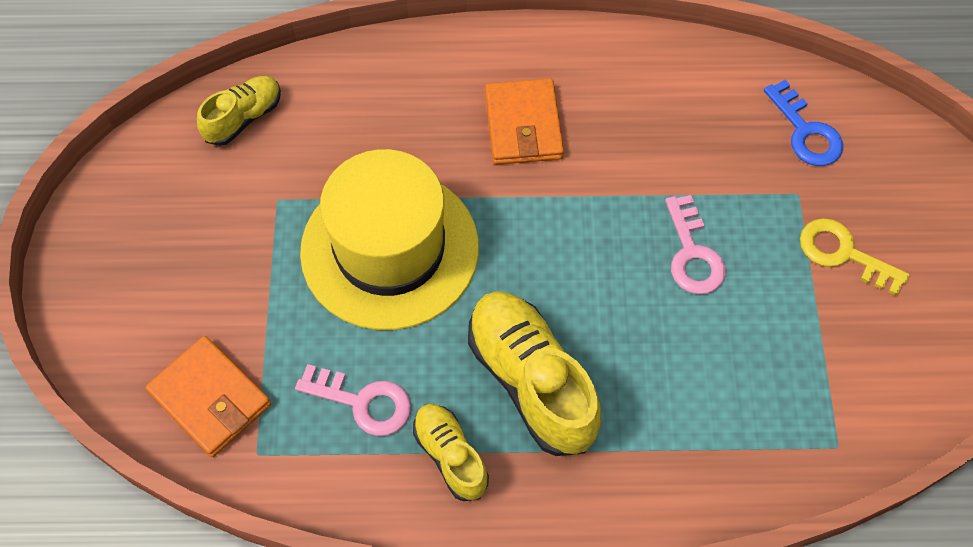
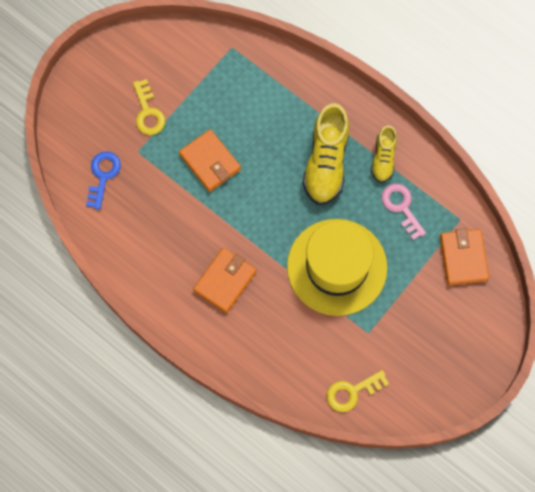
camera: 140 degrees left, 10 degrees up
(244, 118) = (352, 392): yellow shoe -> yellow key
(692, 254) = (210, 162): pink key -> orange wallet

